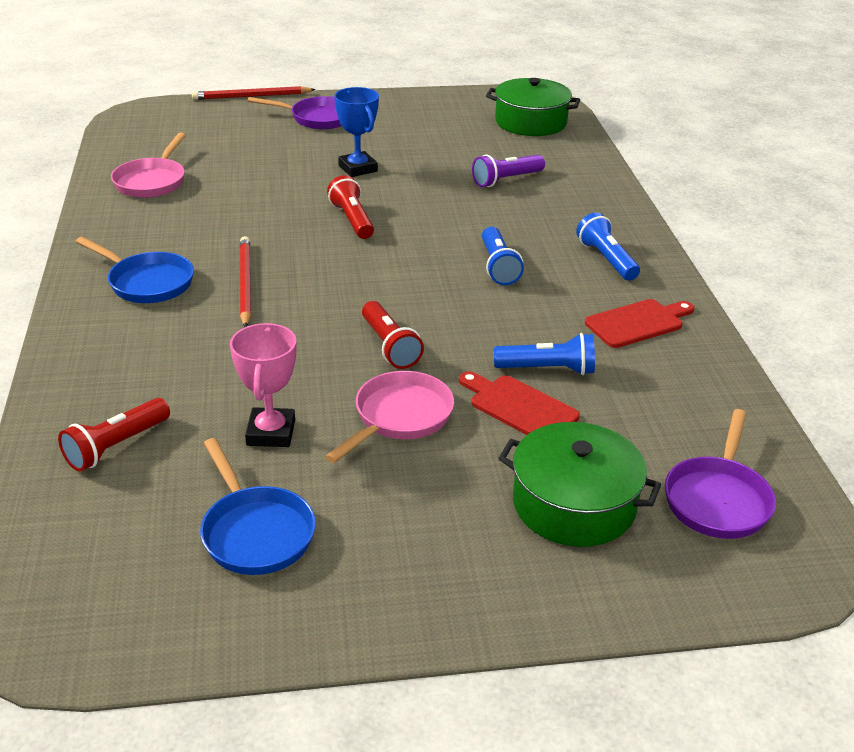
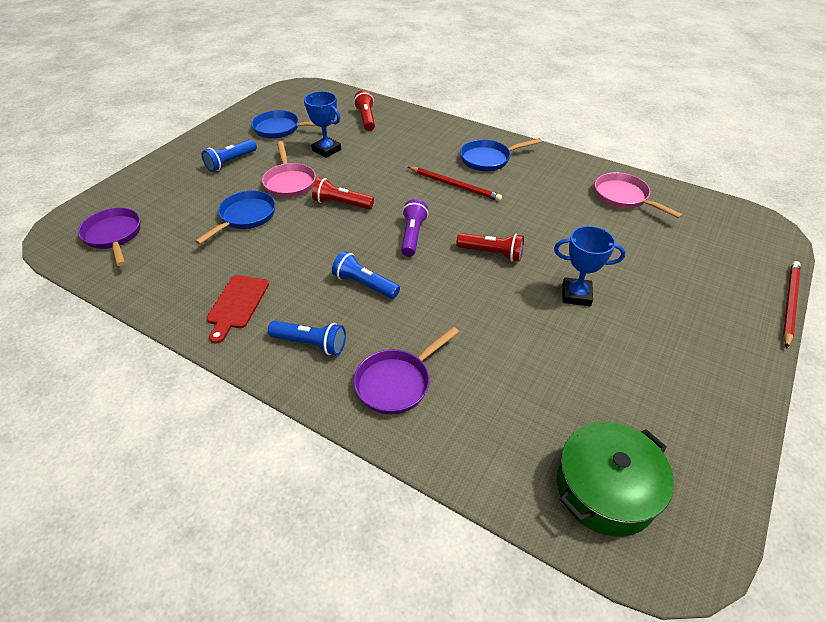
camera: 130 degrees right, 10 degrees up
(271, 433) = (326, 150): pink trophy -> blue trophy
(318, 118) = (707, 322): purple pan -> purple pan (396, 382)
(506, 180) = (483, 372): purple flashlight -> purple flashlight (413, 235)
(519, 407) = (245, 217): red cutting board -> blue pan
(548, 369) = (254, 242): blue flashlight -> blue flashlight (230, 162)
(574, 504) = (178, 197): green pot -> none

